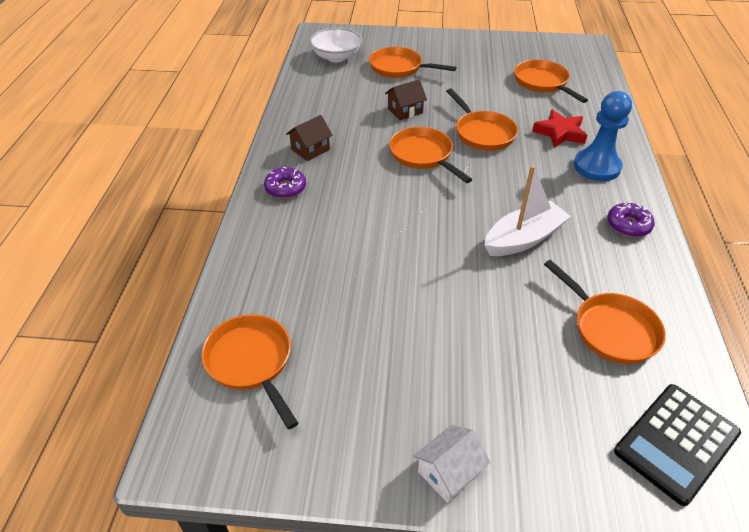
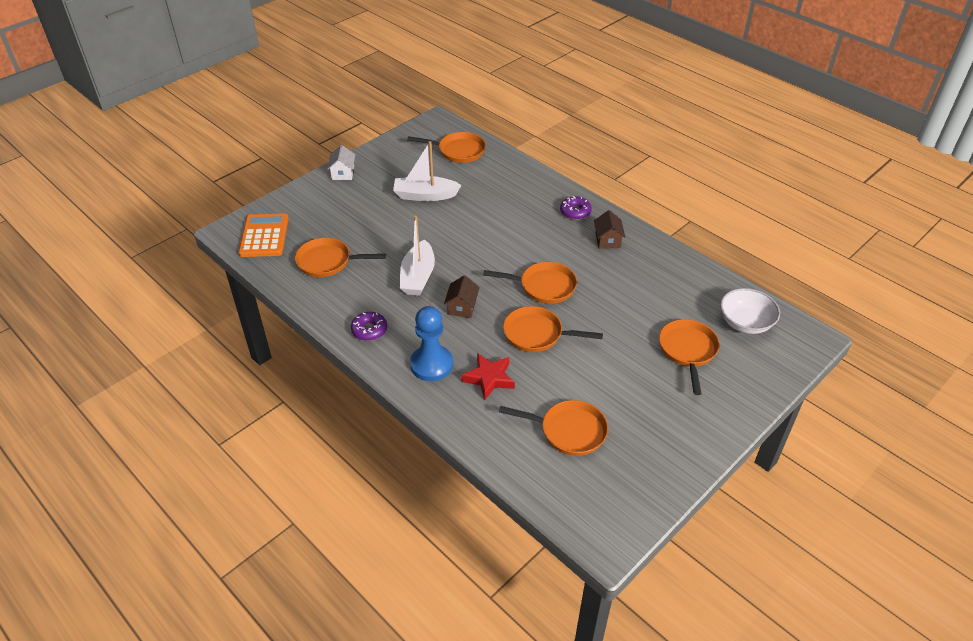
camera: 130 degrees right, 0 degrees up
(390, 327) = (425, 195): none -> white boat
(399, 68) = (688, 351): orange pan -> orange pan turned 60 degrees counterclockwise
(405, 111) = (611, 312): brown house -> brown house (462, 307)
(676, 442) = (264, 236): black calculator -> orange calculator

